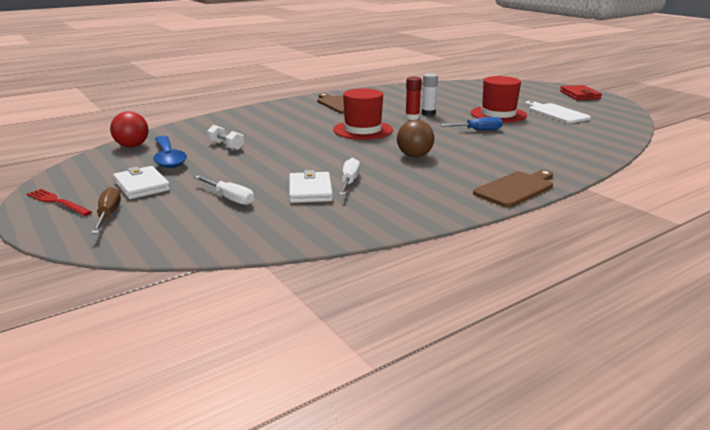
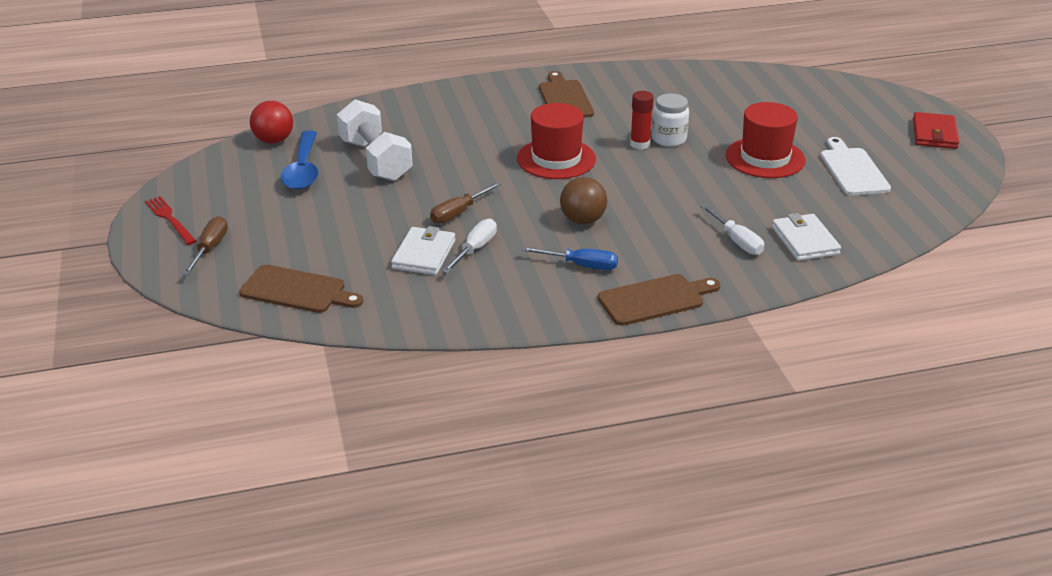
camera: 20 degrees right, 10 degrees up
(142, 186) = (257, 211): white wallet -> white wallet (804, 241)
(213, 230) = (297, 290): none -> brown cutting board
(226, 146) = (376, 160): white dumbbell -> white dumbbell, size x2.04
(230, 198) = (335, 249): white screwdriver -> white screwdriver (737, 241)
(317, 164) = (458, 213): none -> brown screwdriver
(428, 113) = (669, 139): white glue stick -> white jar
(477, 130) = (704, 187): blue screwdriver -> blue screwdriver (581, 265)

